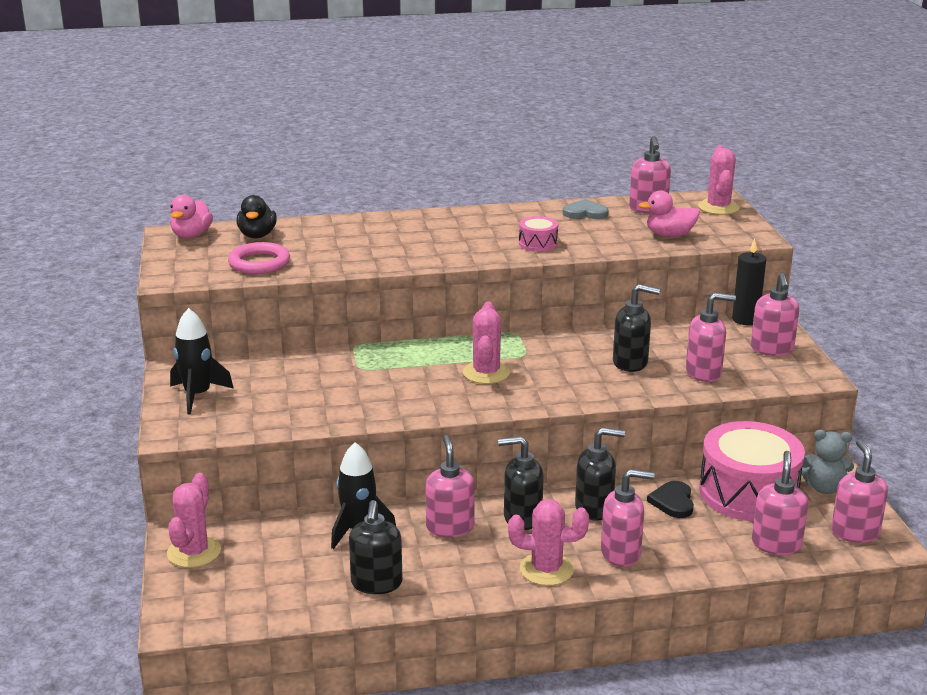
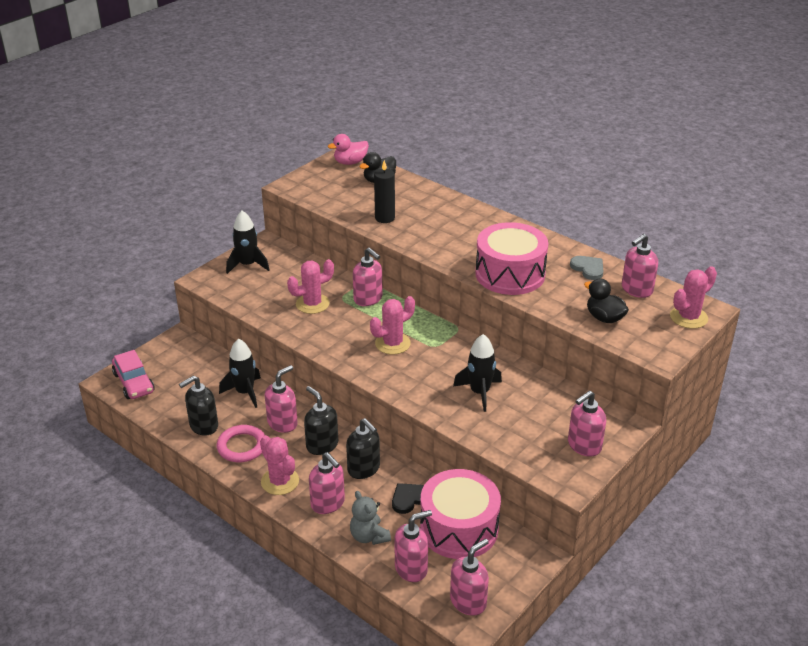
camera: 50 degrees right, 10 degrees up
(194, 552) = (169, 351): pink cactus -> pink cactus (312, 304)
(212, 604) = (134, 383): none -> pink car
(259, 263) = (345, 200): pink ring -> pink ring (242, 446)
(538, 243) = (510, 274): pink drum -> pink drum, size x2.22
(630, 363) = (479, 392): black soap dispenser -> black rocket
(669, 235) = (604, 318): pink duck -> black duck
(704, 372) = (507, 429): pink soap dispenser -> pink soap dispenser (368, 299)
(745, 320) = (613, 414): black candle -> black candle (385, 218)
(824, 488) = (508, 562): grey teddy bear -> grey teddy bear (369, 536)

